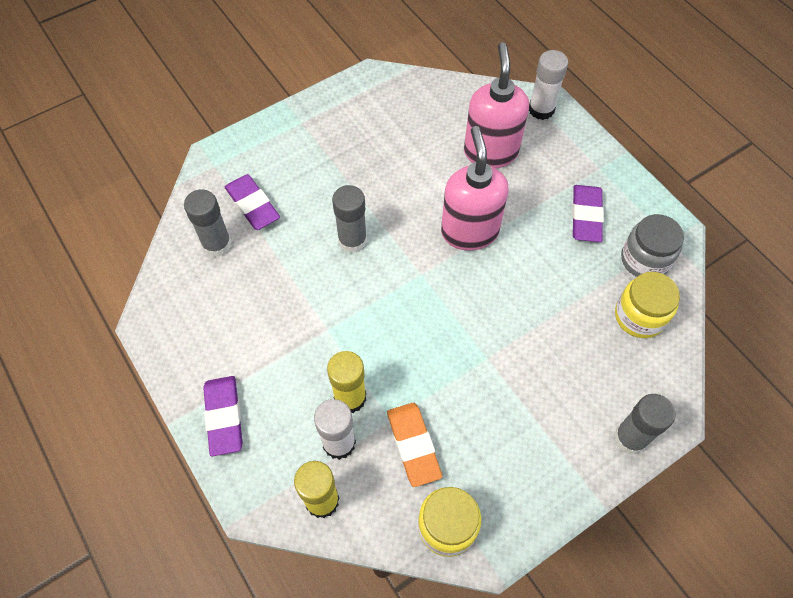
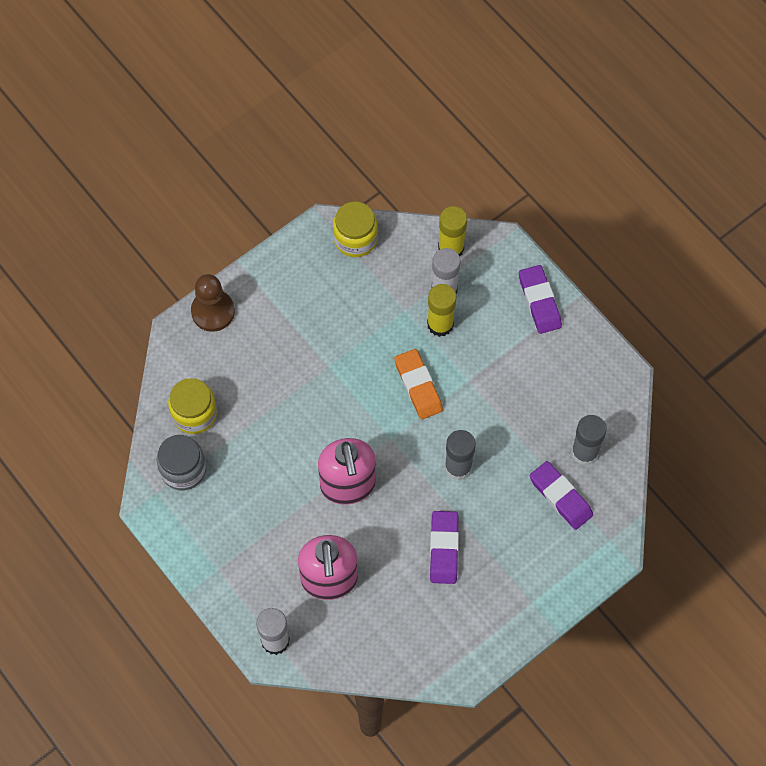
camera: 175 degrees right, 5 degrees up
(413, 445) = (385, 292): orange eraser -> orange eraser (418, 386)
(586, 216) = (235, 511): purple eraser -> purple eraser (444, 549)
(630, 438) = (213, 311): grey glue stick -> brown pawn

